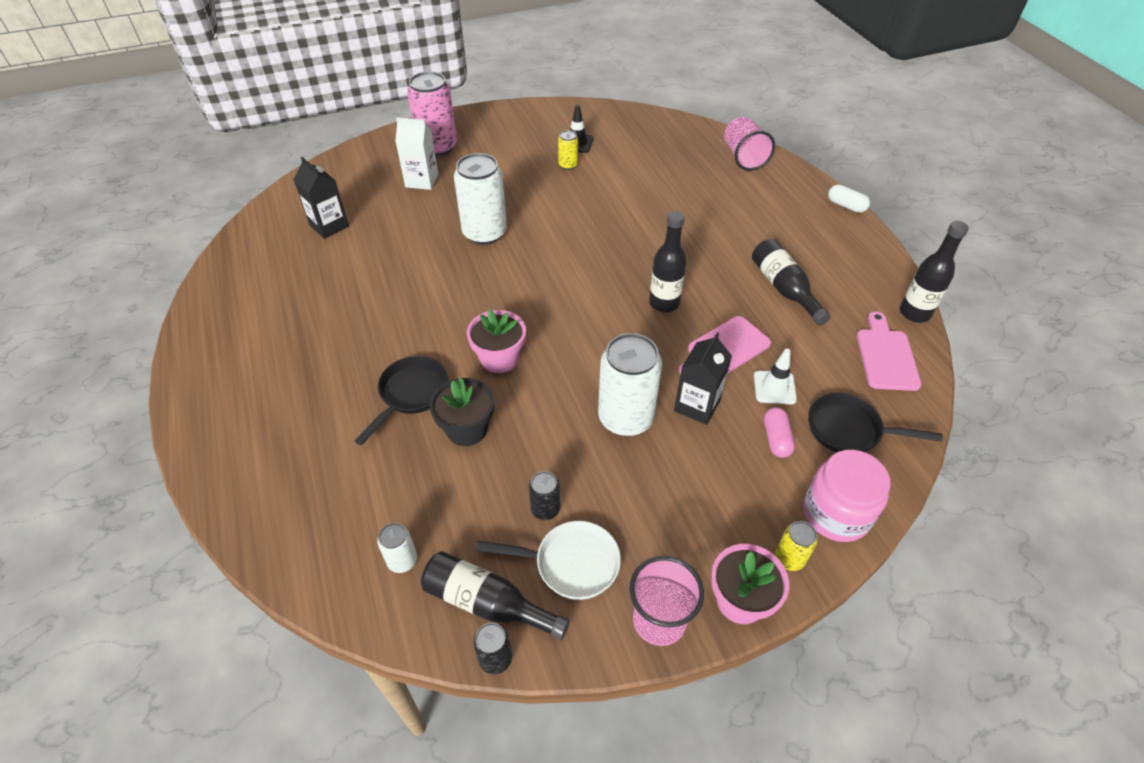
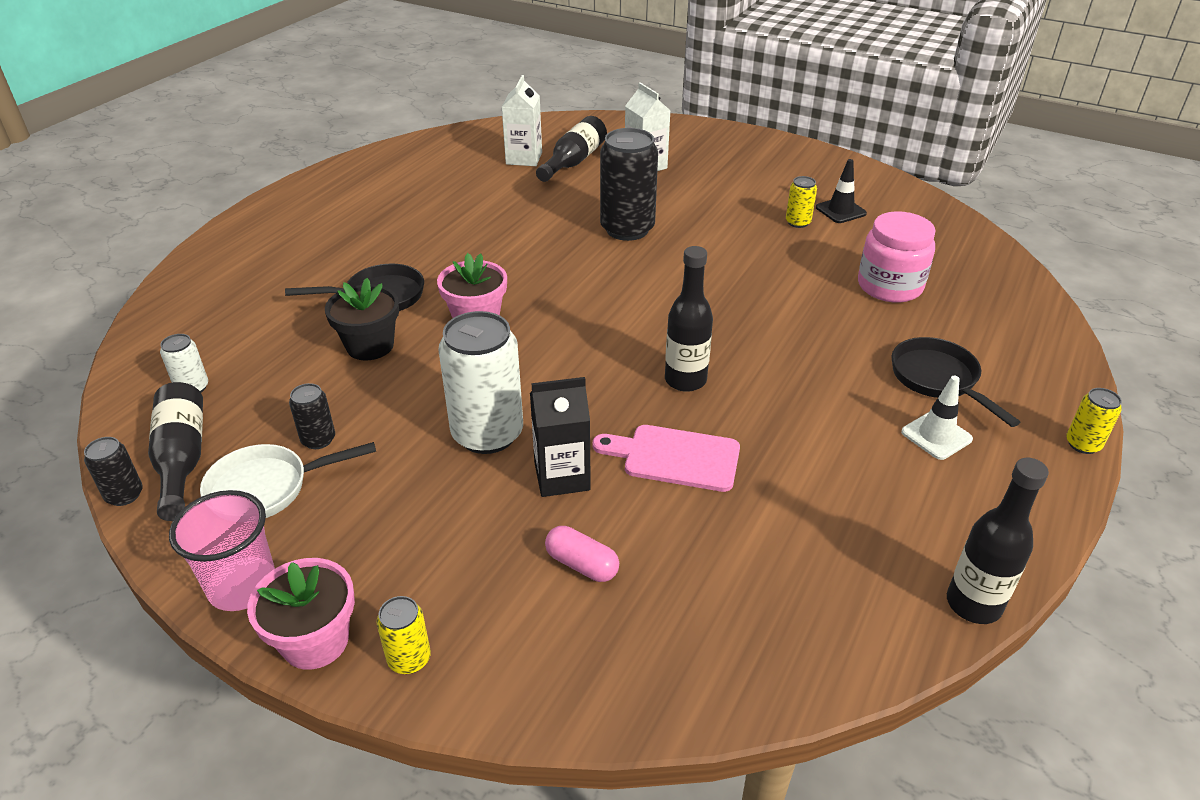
camera: 50 degrees right, 10 degrees down
(329, 226) = (524, 158): black carton -> white carton
(437, 147) = (702, 150): pink can -> none
(484, 233) = (627, 229): white can -> black can
(570, 563) = (266, 488): white pan -> white pan turned 105 degrees clockwise
(743, 157) = (1021, 322): pink cup -> none
(774, 387) = (661, 526): white traffic cone -> white traffic cone (936, 436)
(776, 439) = (581, 564): pink capsule -> pink capsule turned 75 degrees clockwise
(784, 289) = (839, 459): black bottle -> black bottle (574, 161)
(836, 513) = (517, 674): pink jar -> pink jar (889, 286)
(846, 206) = (1083, 444): white capsule -> yellow can
(849, 430) = (668, 627): black pan -> black pan (938, 380)
(886, 356) = (848, 608): pink cutting board -> none

